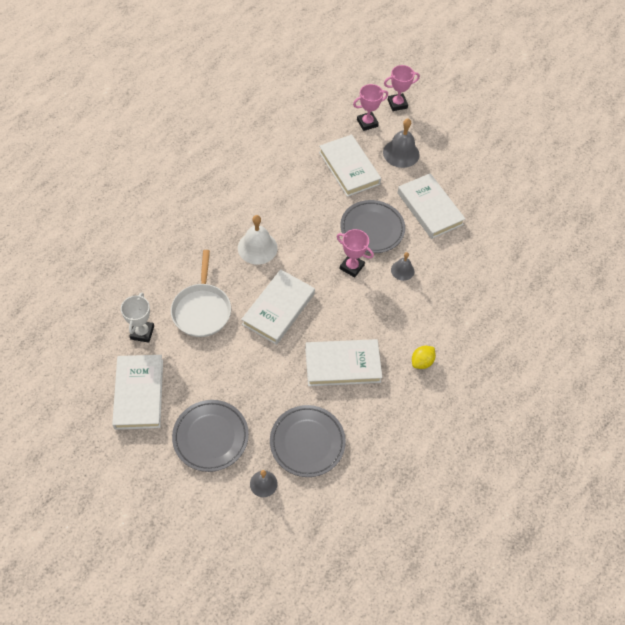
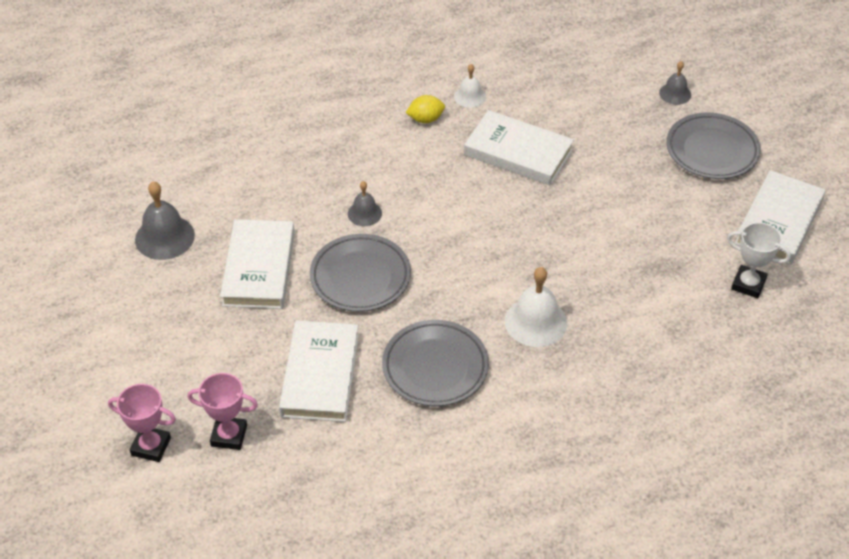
camera: 145 degrees left, 10 degrees down
(142, 332) = (748, 284): white trophy -> white trophy turned 75 degrees clockwise
(202, 310) = (656, 277): white pan -> none
(278, 309) = (556, 238): white book -> none
(307, 442) = (607, 105): grey plate -> grey plate (435, 367)
(351, 267) = (426, 244): pink trophy -> none
(401, 153) = (223, 362): grey bell -> grey bell (164, 237)
(407, 399) = (470, 96): none -> white bell

